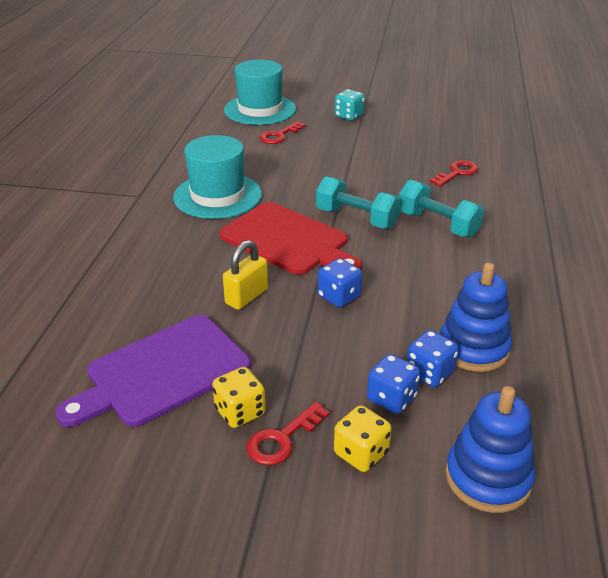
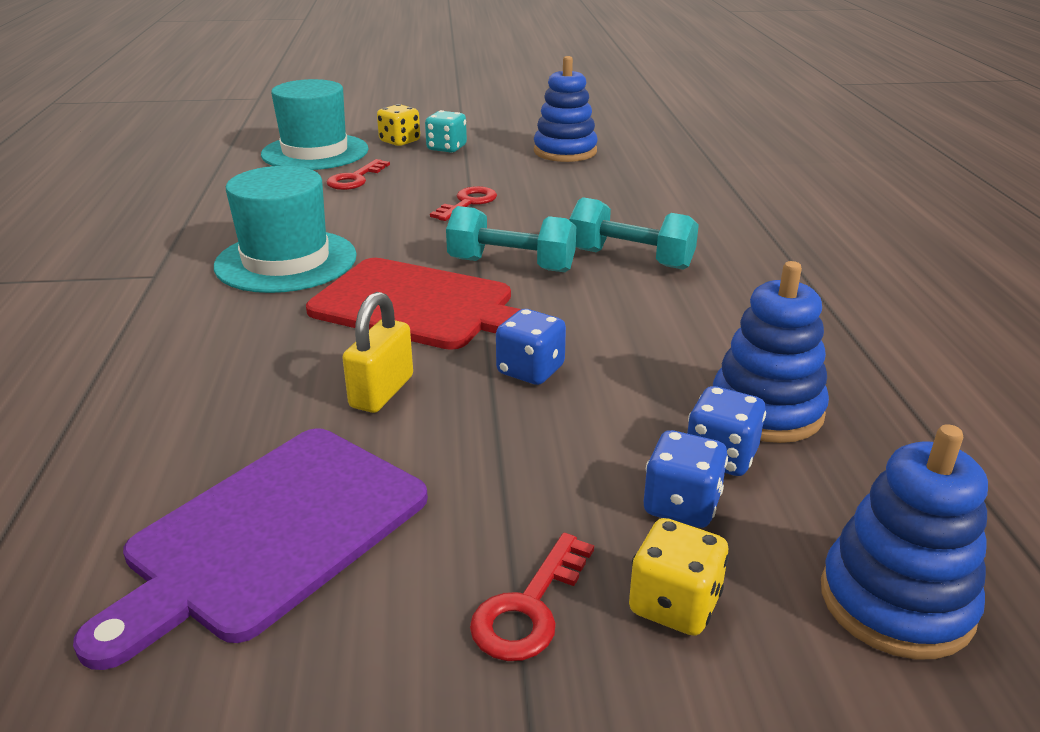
camera: 15 degrees left, 5 degrees down
(240, 412) = (436, 576): yellow dice -> yellow dice (400, 141)
(431, 128) = (565, 151): none -> blue stacking toy
(457, 173) = (625, 197): red key -> red key (468, 203)

